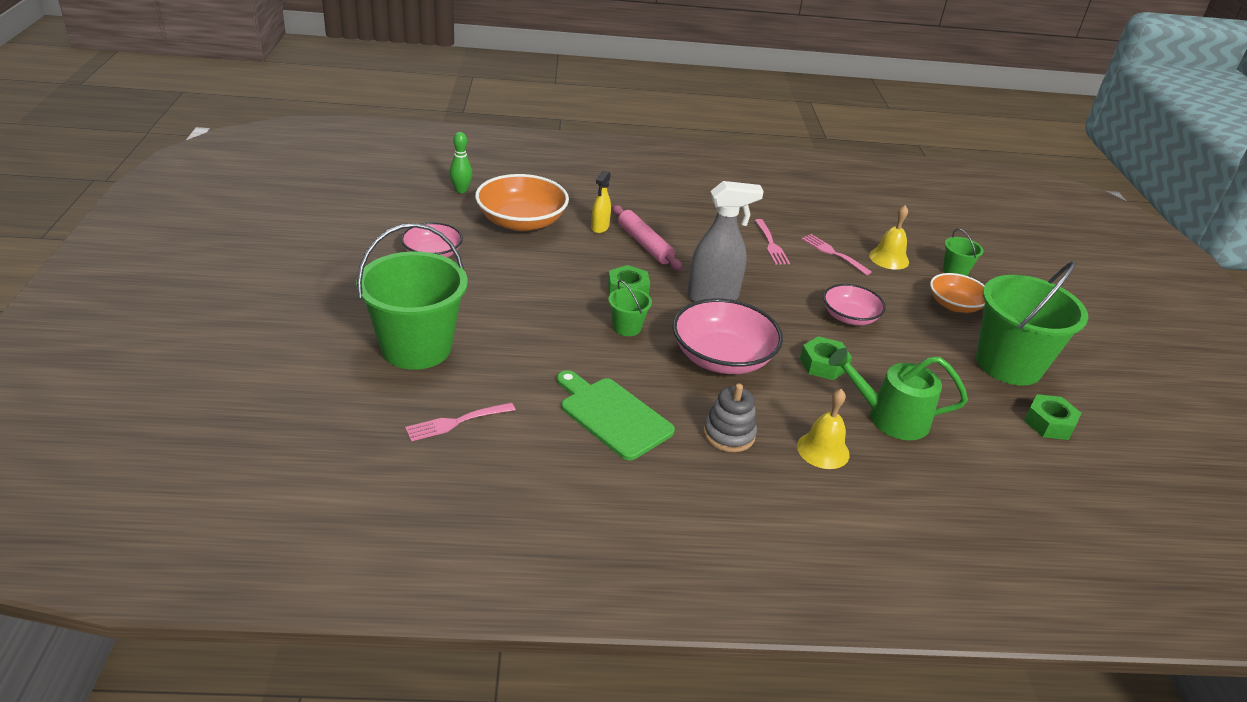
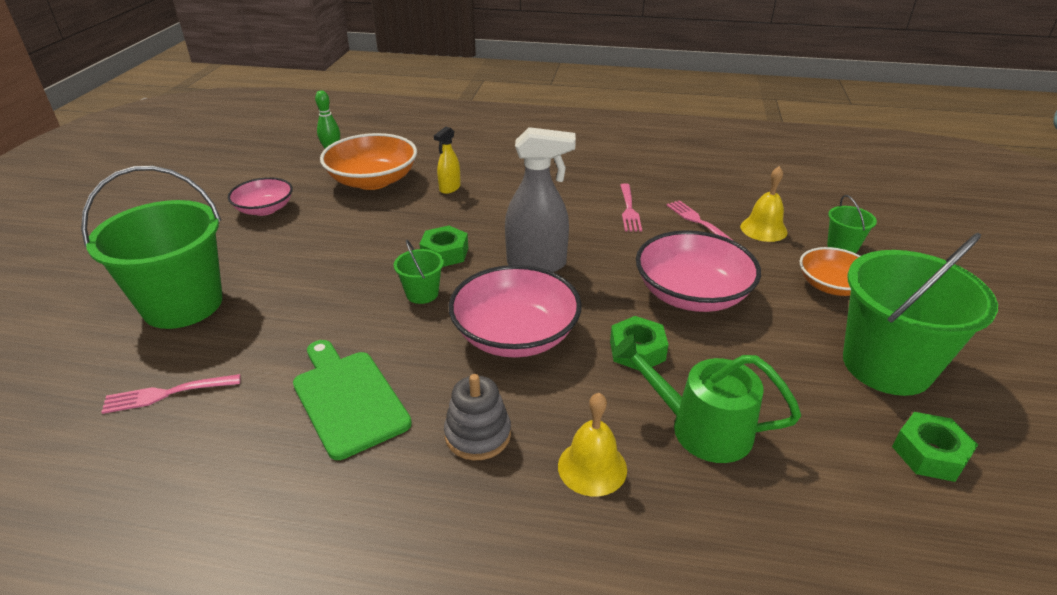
camera: 15 degrees right, 0 degrees up
(644, 244) = (488, 206): pink rolling pin -> none
(849, 317) = (692, 294): pink bowl -> pink bowl, size x1.63

